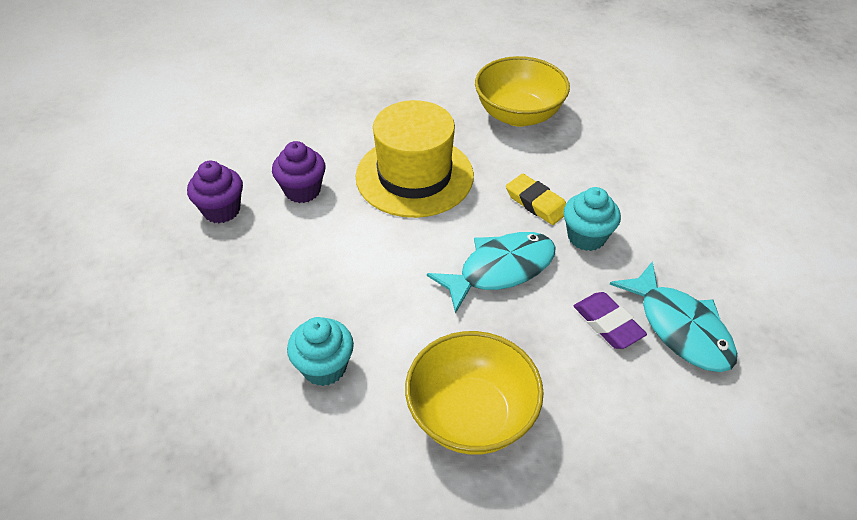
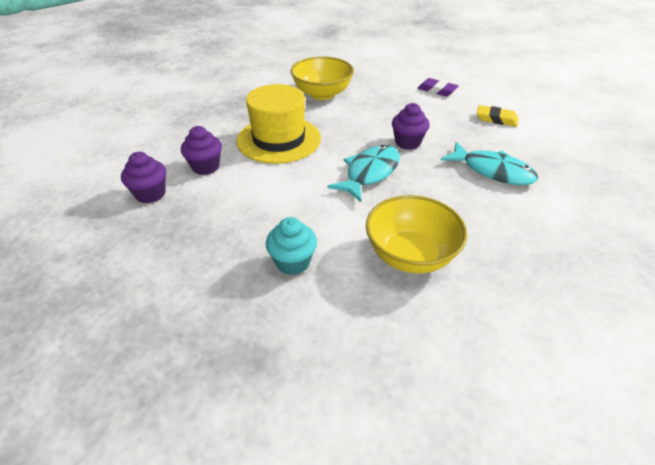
camera: 25 degrees left, 5 degrees down
(536, 203) = (366, 134): yellow eraser -> yellow eraser (496, 119)
(586, 237) = (407, 142): turquoise cupcake -> purple cupcake
(607, 324) = (453, 181): purple eraser -> purple eraser (437, 90)

